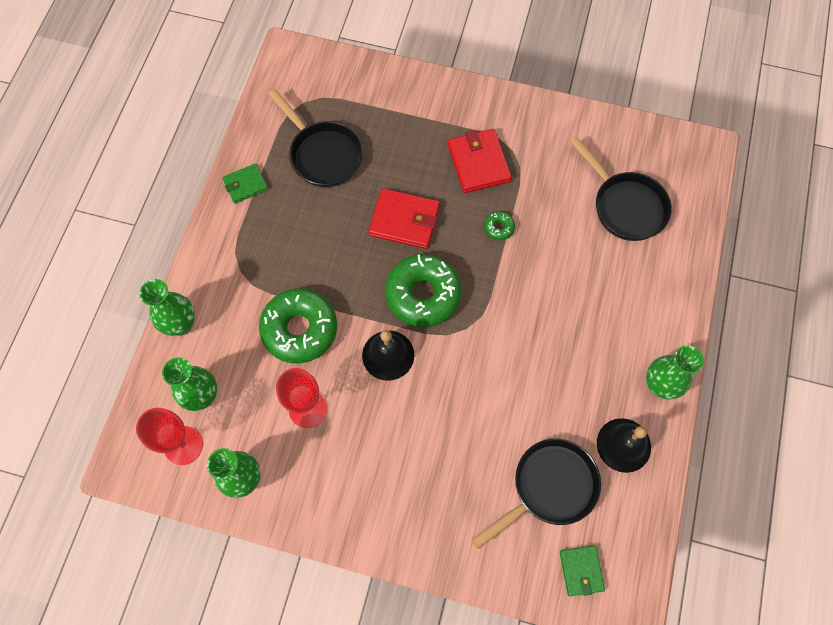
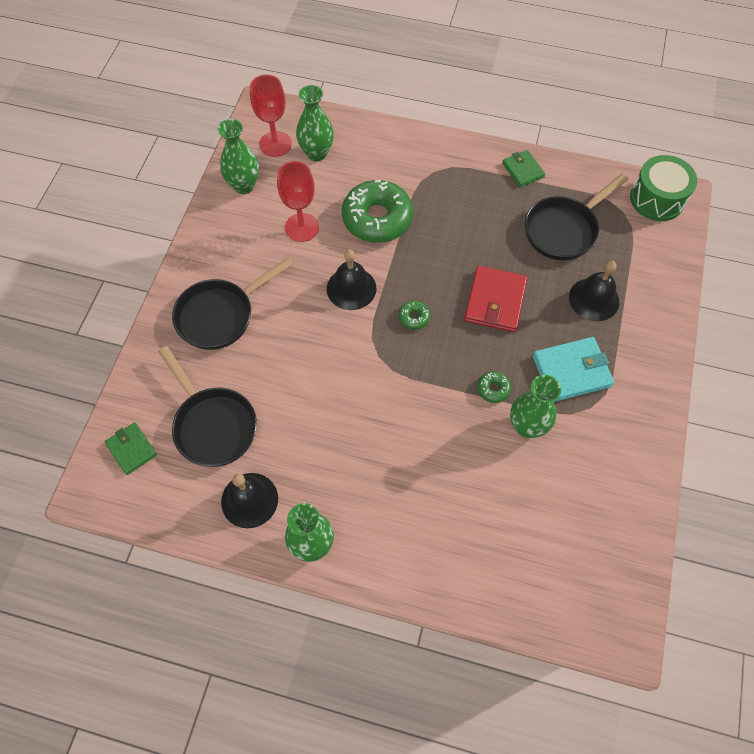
camera: 90 degrees right, 5 degrees down
(181, 324) = (381, 134): green vase -> green vase (527, 426)
(290, 72) = (657, 199): none -> green drum
(402, 137) = (594, 299): none -> black bell
(423, 294) = (414, 317): green donut -> green donut, size x0.42
(478, 163) = (571, 371): red wallet -> turquoise wallet
(581, 571) = (132, 449): green wallet -> green wallet turned 60 degrees clockwise
(625, 206) = (532, 527): black pan -> black pan (220, 315)

